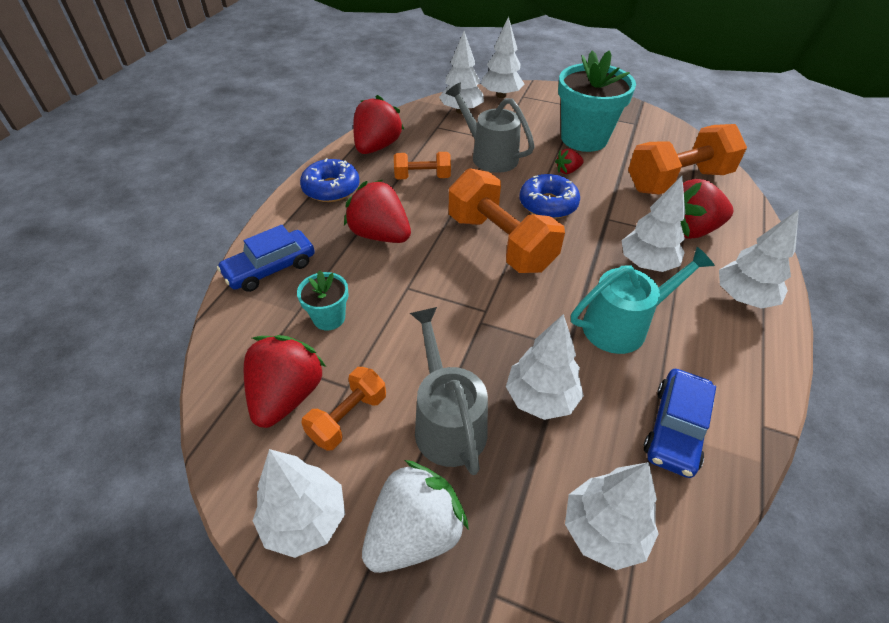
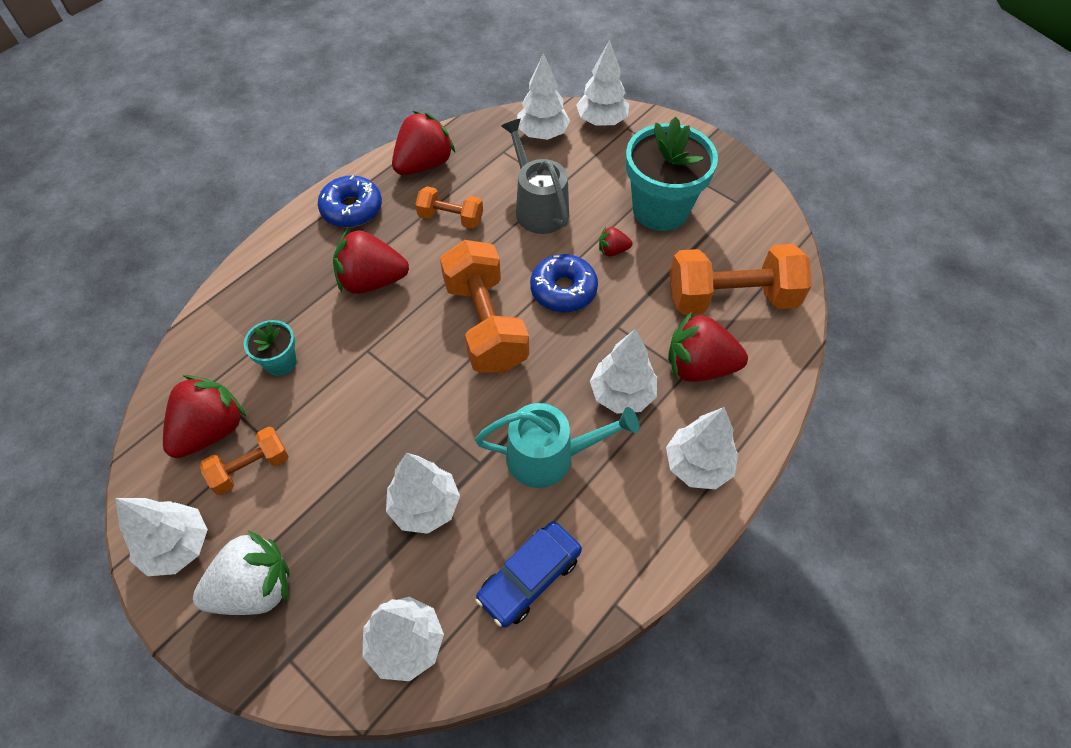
camera: 20 degrees right, 10 degrees up
(270, 268) = (253, 291): blue car -> none
(380, 235) = (372, 281): red strawberry -> red strawberry turned 60 degrees counterclockwise
(447, 421) = (331, 500): grey watering can -> none

